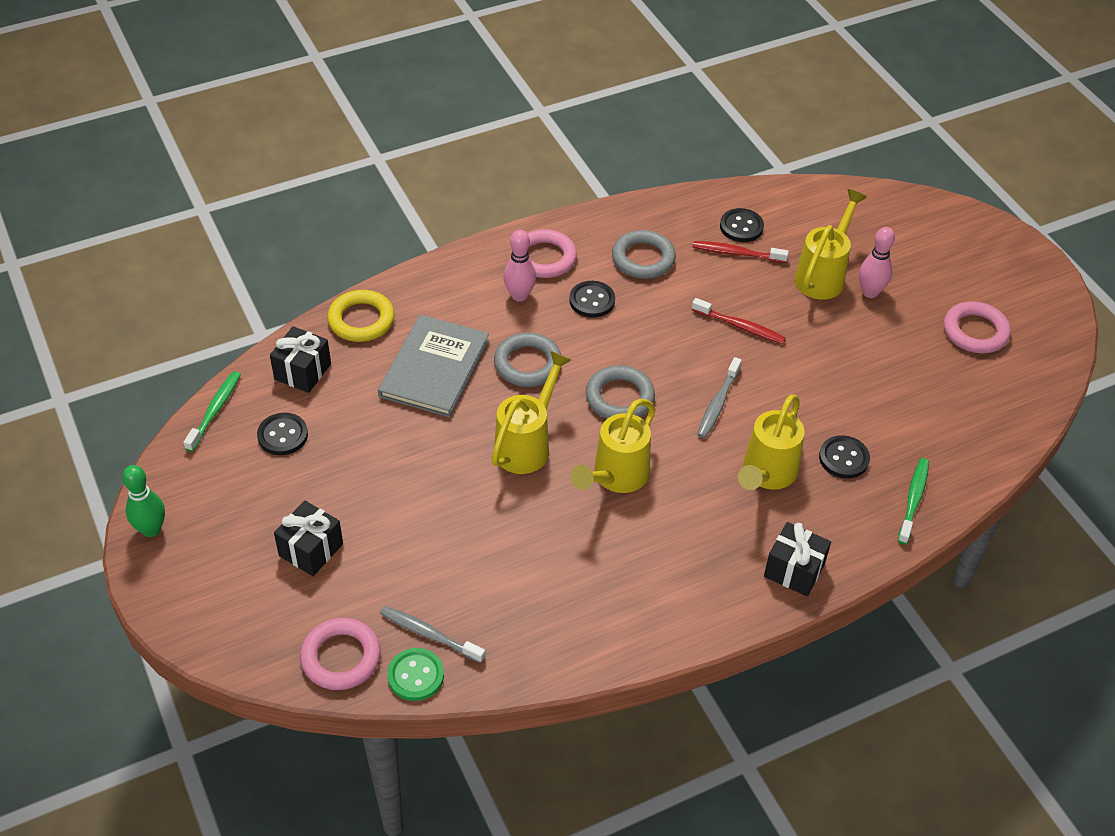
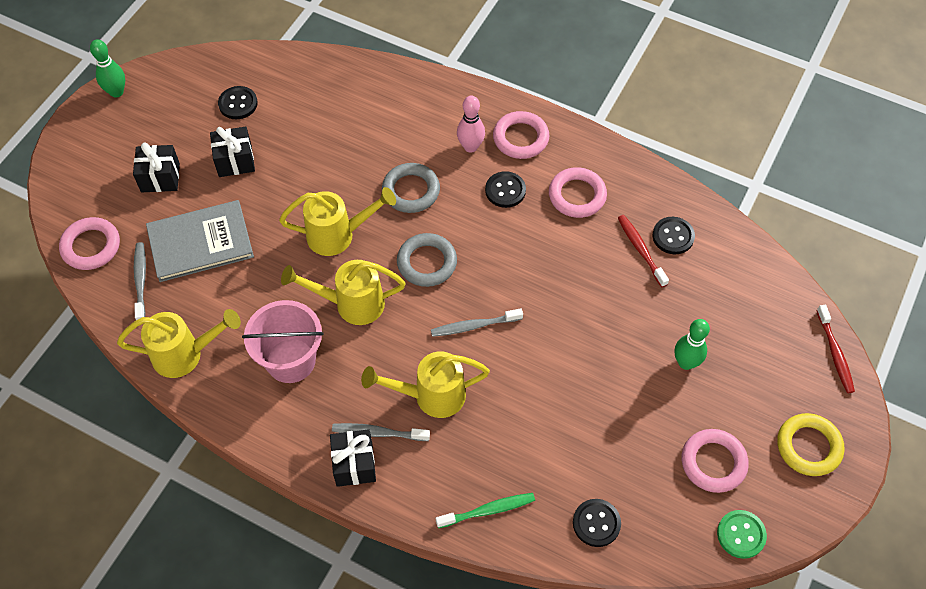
camera: 55 degrees right, 10 degrees up
(215, 410) = (230, 58): green toothbrush -> none
(302, 371) = (298, 78): black gift -> black gift (235, 161)
(361, 320) = (369, 78): yellow ring -> yellow ring (808, 447)
(415, 676) = (104, 293): green button -> green button (741, 534)
(434, 368) = (361, 143): grey book -> grey book (200, 243)
(639, 558) = (291, 360): none -> pink bucket
(643, 259) = (577, 195): grey ring -> pink ring
(740, 326) = (565, 296): red toothbrush -> red toothbrush (835, 353)
(774, 534) = (378, 433): none -> grey toothbrush
(823, 275) = (674, 320): yellow watering can -> yellow watering can (186, 354)
(843, 458) = (490, 439): black button -> black button (596, 523)
(870, 292) = (686, 362): pink bowling pin -> green bowling pin

